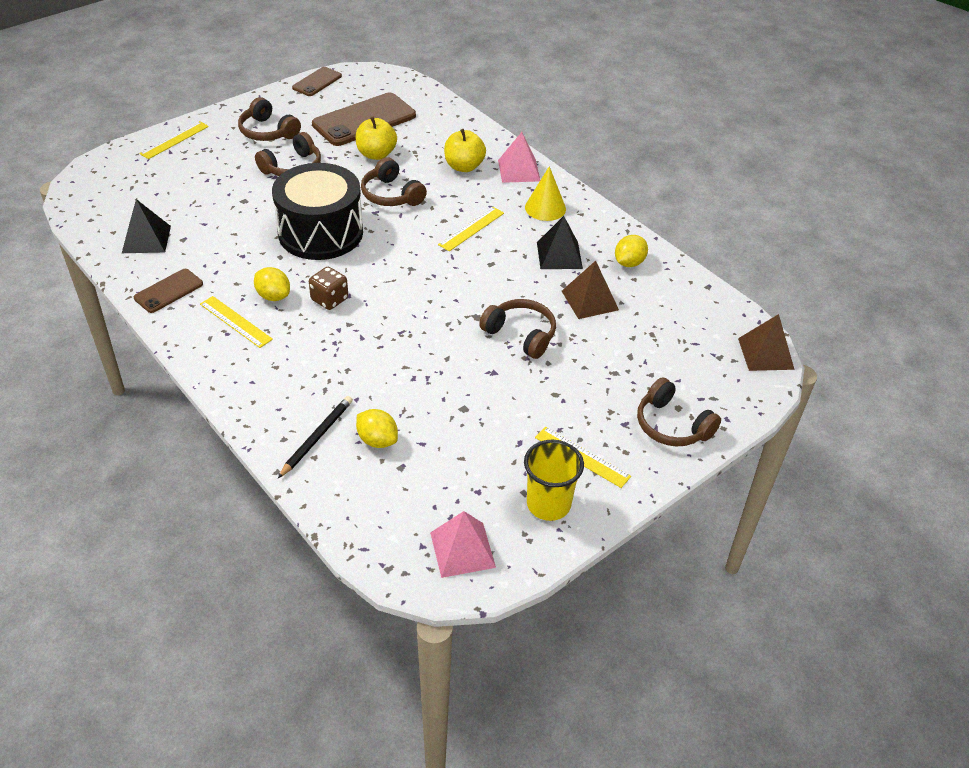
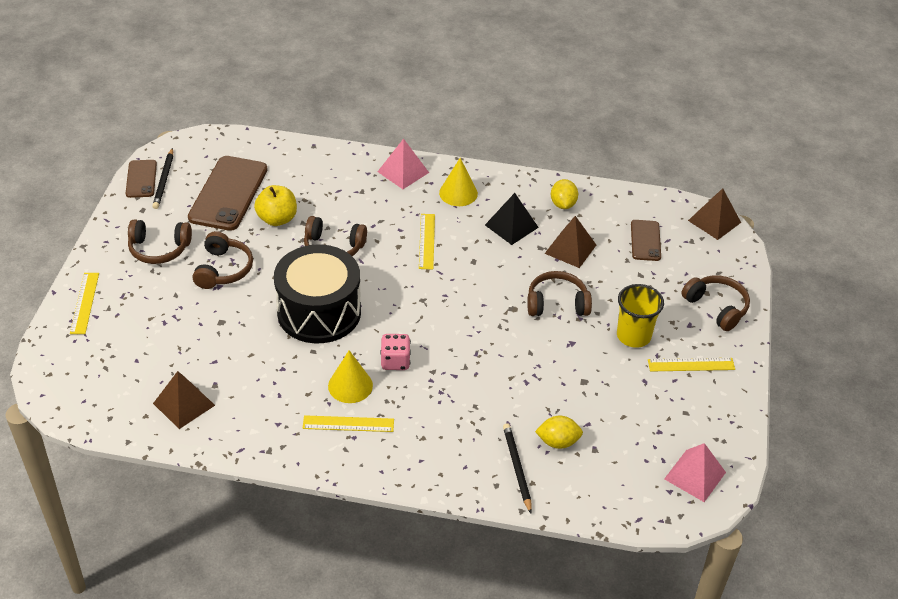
camera: 40 degrees left, 0 degrees up
(146, 239) = (184, 404): black pyramid -> brown pyramid
(168, 291) = (263, 434): brown phone -> brown phone (645, 240)
(273, 296) = (350, 385): yellow lemon -> yellow cone
(329, 299) = (395, 361): brown dice -> pink dice
(331, 90) = (164, 180): none -> black pencil
(464, 166) = (358, 191): yellow apple -> none
(548, 504) = (708, 410): yellow cup -> yellow cup (633, 336)
(672, 425) = (716, 307): brown headphones -> brown headphones turned 135 degrees counterclockwise

